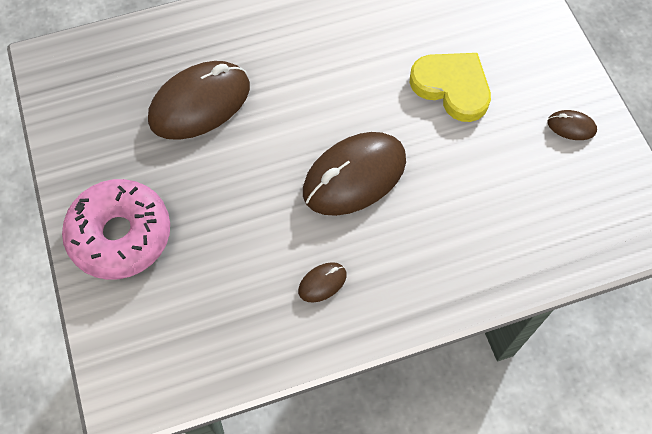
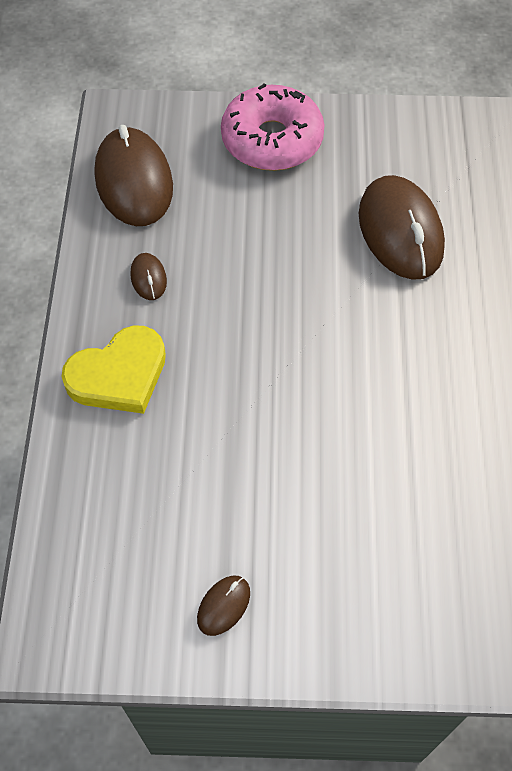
camera: 110 degrees right, 5 degrees down
(354, 176) = (254, 343): brown mouse -> brown mouse (134, 181)
(452, 87) = (334, 487): yellow heart -> yellow heart (119, 375)

